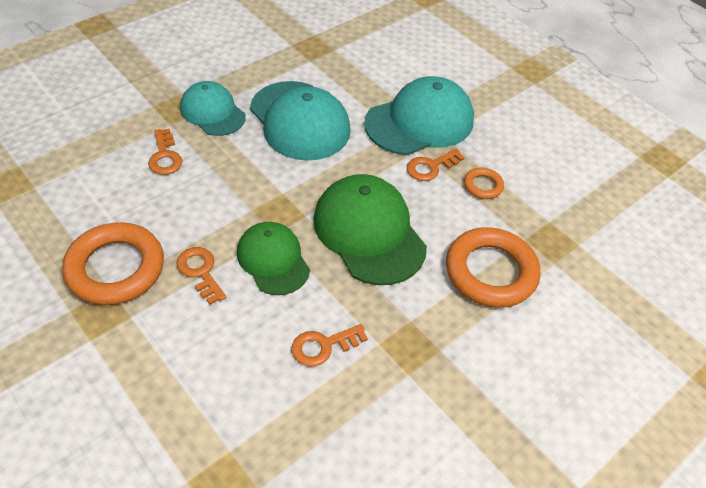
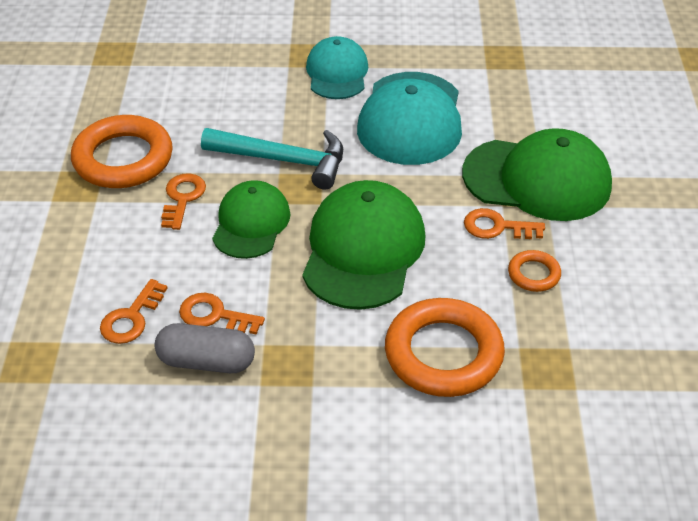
camera: 45 degrees right, 5 degrees down
(165, 156) = (255, 91): orange key -> orange key (131, 318)
(245, 198) = (284, 160): none -> turquoise hammer
(355, 384) = (206, 361): none -> grey capsule
(419, 122) = (537, 179): turquoise cap -> green cap

